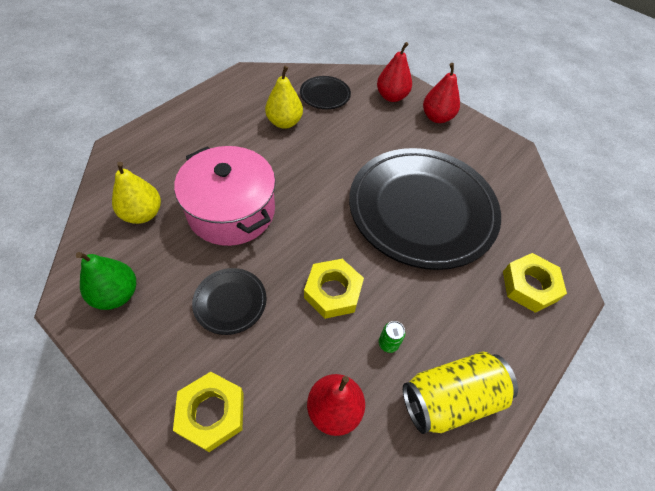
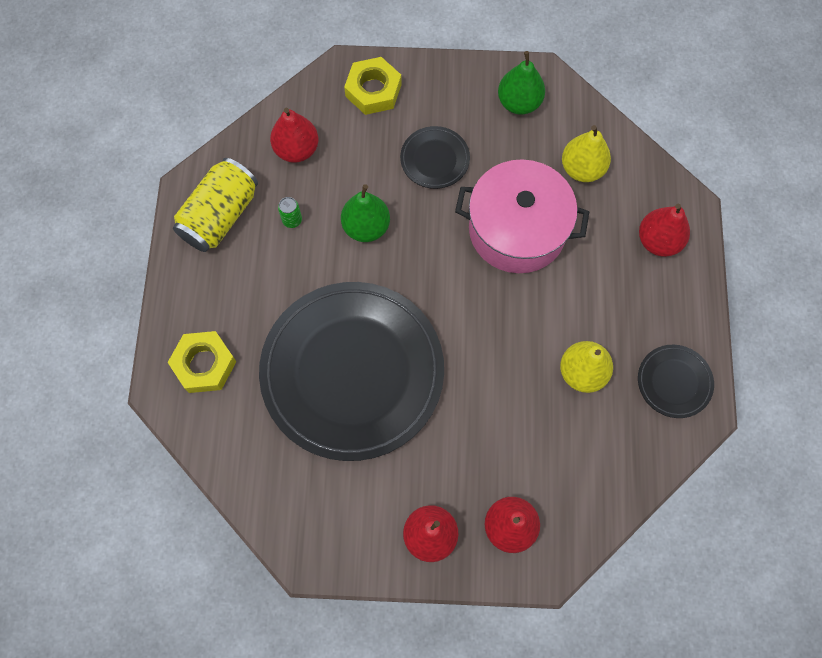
camera: 145 degrees right, 15 degrees up
(160, 145) = (658, 241): none -> red pear
(325, 95) = (584, 457): black plate -> black plate (674, 382)
(333, 292) = (366, 227): yellow nut -> green pear

